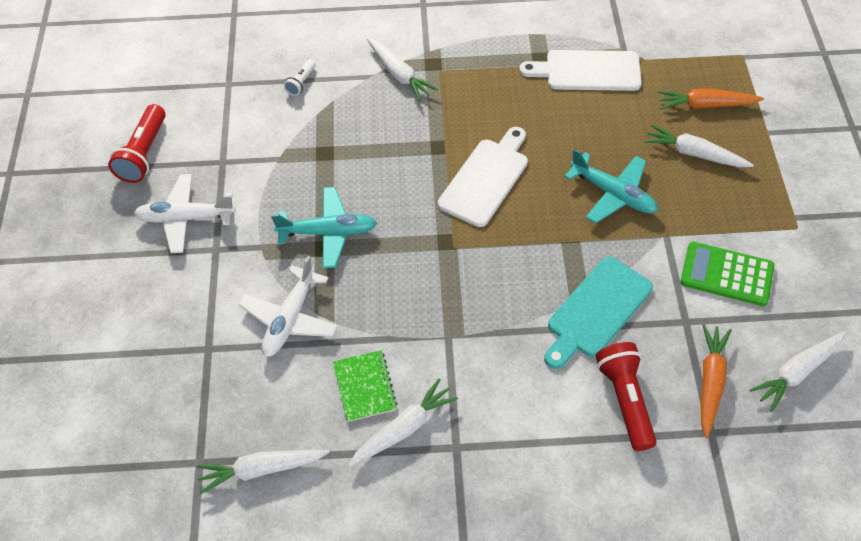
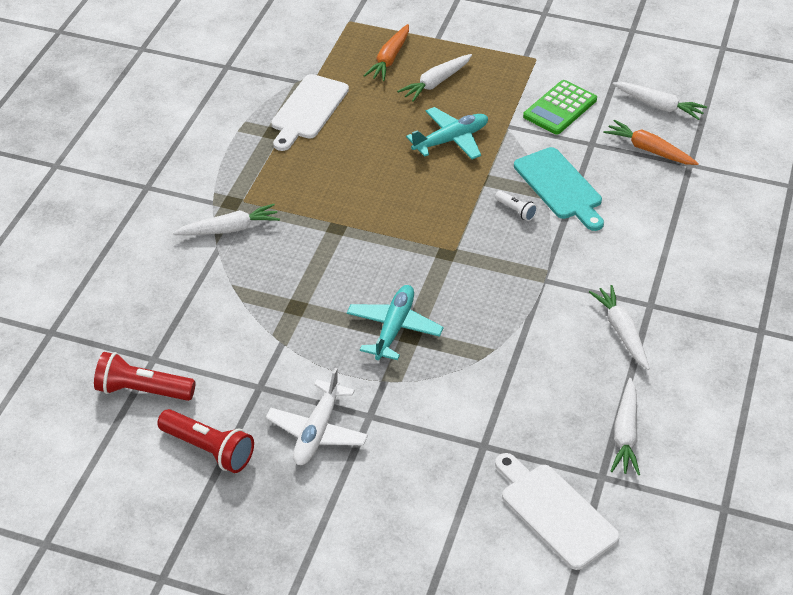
camera: 70 degrees left, 10 degrees down
(290, 319) = (478, 378): white plane -> none
(301, 82) = (191, 301): white flashlight -> white flashlight (516, 210)
(364, 387) = (571, 345): green notebook -> none
(486, 179) = (391, 208): white cutting board -> white cutting board (555, 512)
(625, 400) = (646, 198): red flashlight -> red flashlight (142, 390)
(796, 372) = (659, 106): white carrot -> white carrot turned 45 degrees counterclockwise

